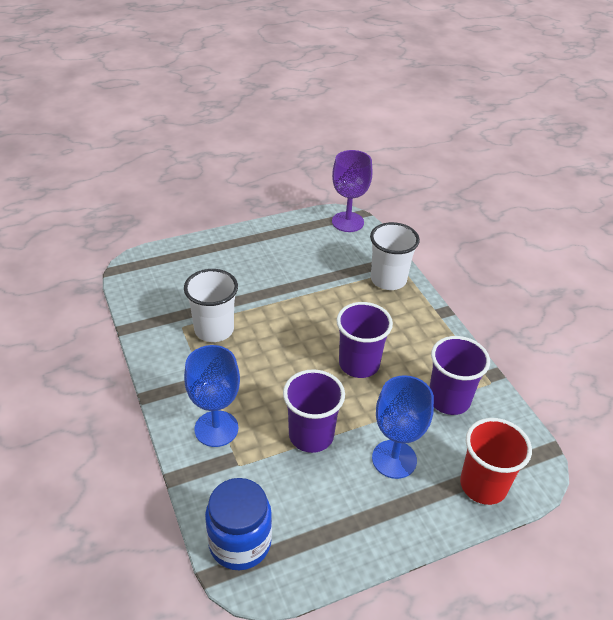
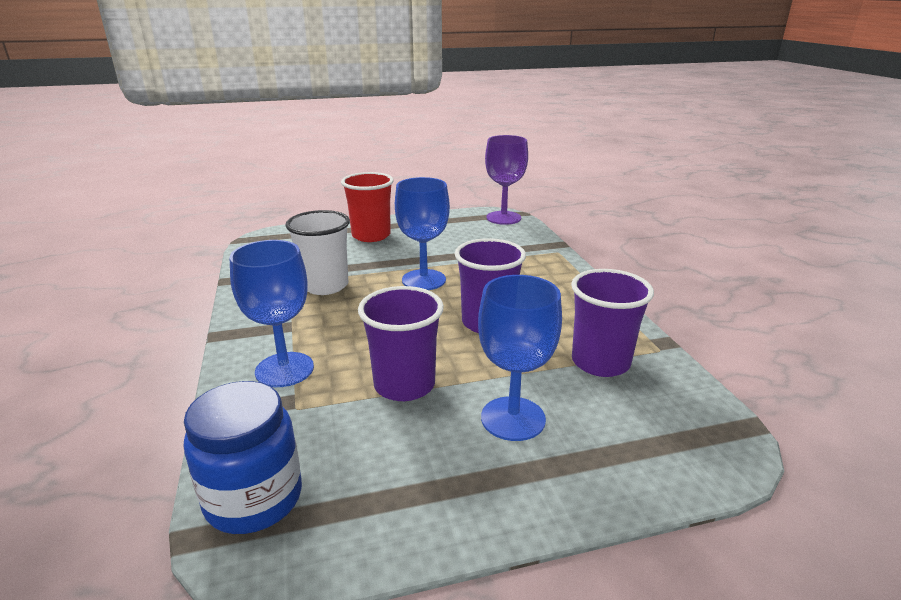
camera: 10 degrees right, 15 degrees down
(296, 316) = (423, 280): none -> blue goblet
(388, 280) = (539, 258): white cup -> none
(483, 485) = (644, 460): red cup -> red cup (371, 235)

